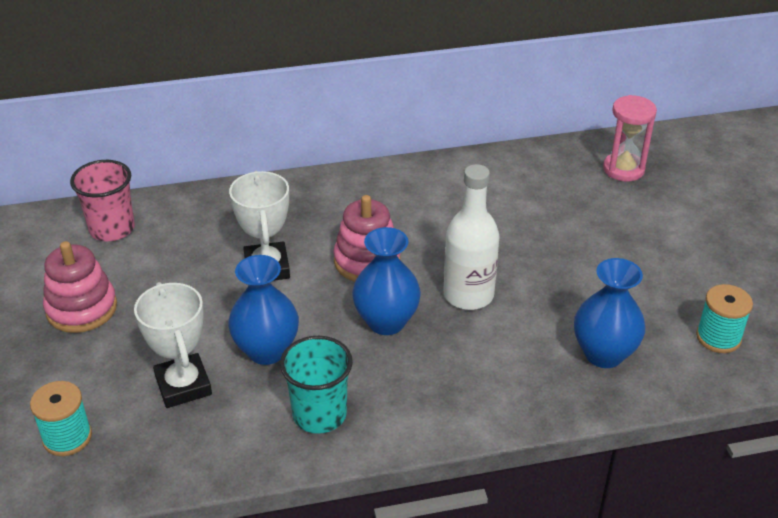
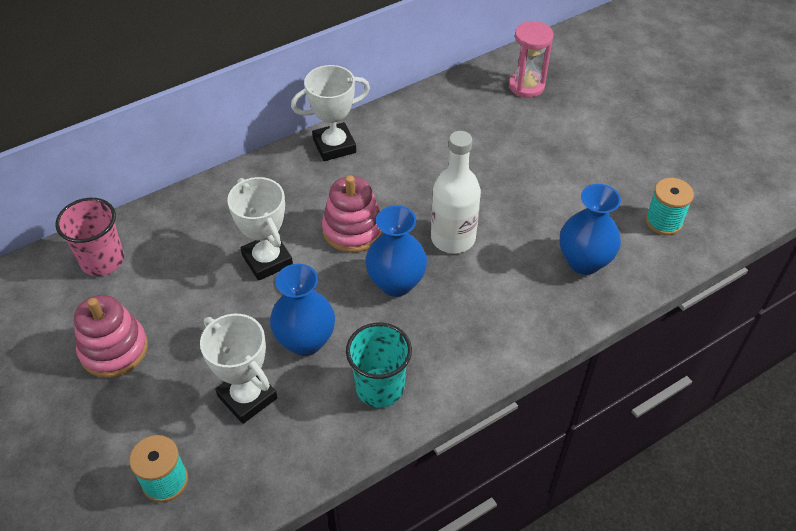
camera: 20 degrees left, 10 degrees up
(387, 180) = (334, 146): none -> white trophy

